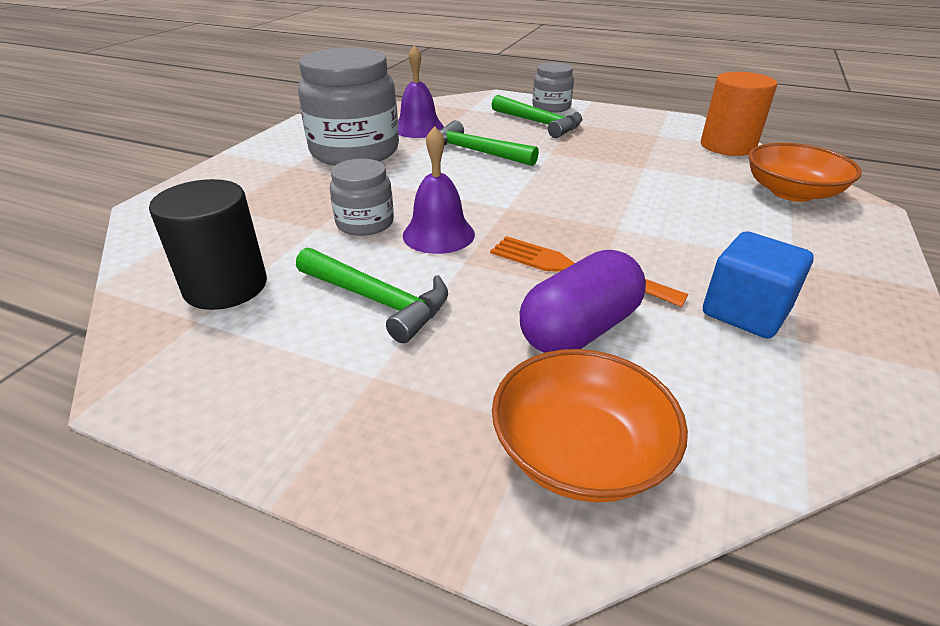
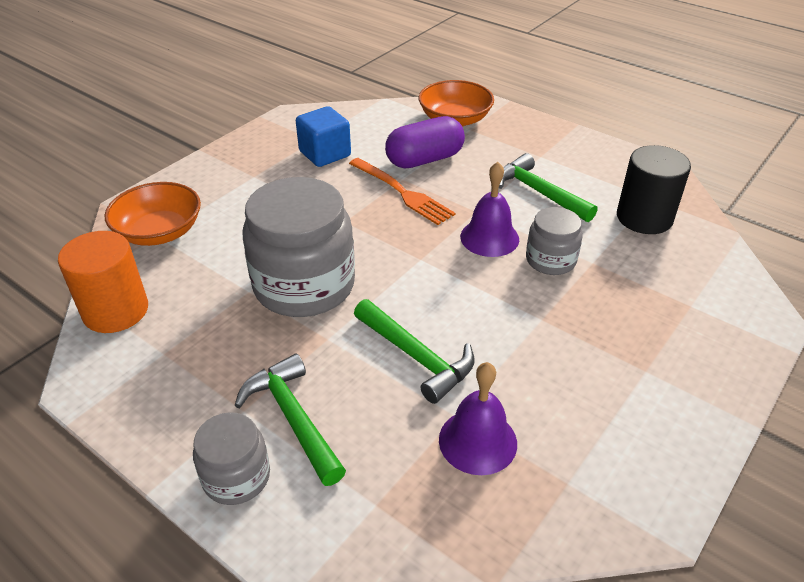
camera: 165 degrees left, 5 degrees up
(355, 151) = (571, 389): grey jar -> grey jar (304, 285)

